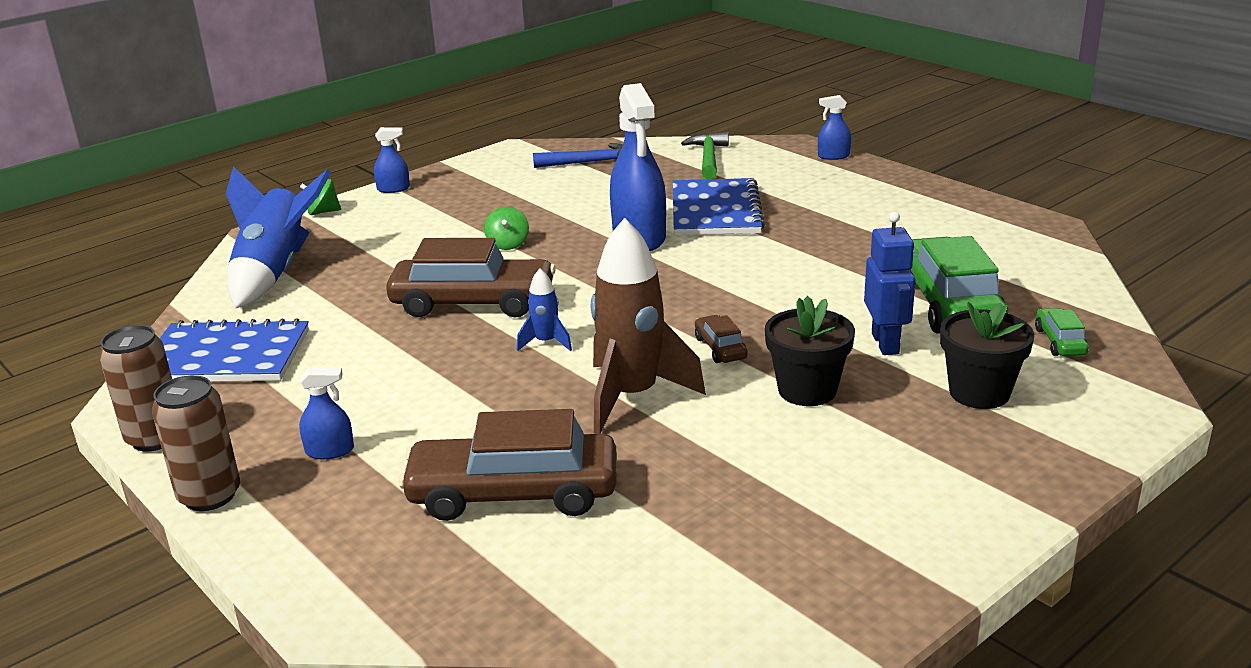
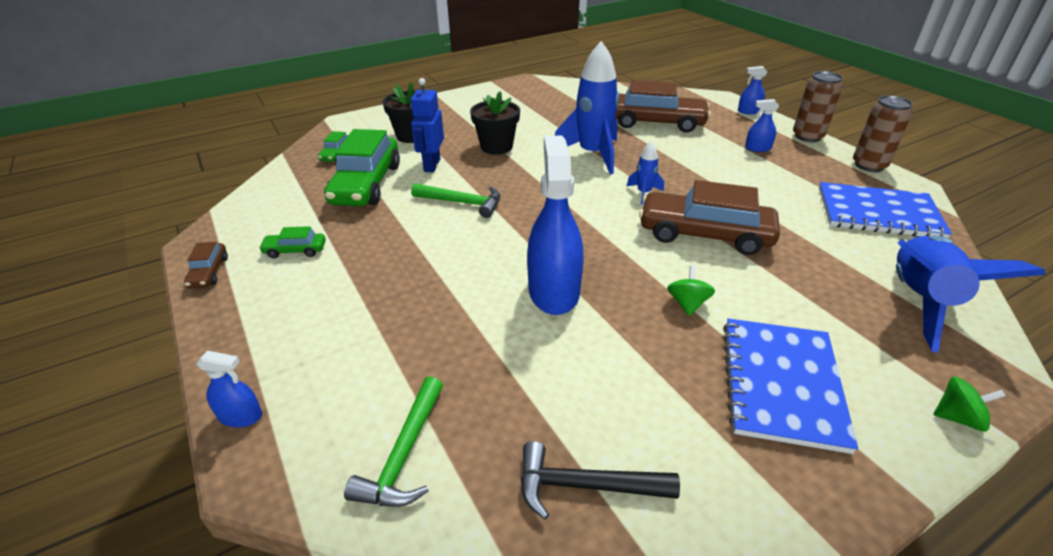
camera: 170 degrees left, 10 degrees up
(393, 189) = (889, 468): blue spray bottle -> blue spray bottle (749, 111)
(589, 162) = (585, 486): blue hammer -> black hammer
(632, 396) = (592, 155): brown rocket -> blue rocket
(715, 211) = (461, 320): blue notebook -> blue notebook (782, 384)
(720, 348) = (531, 175): brown car -> brown car (209, 272)
(793, 299) = (462, 203): none -> green hammer
(934, 232) = (295, 250): none -> green car

